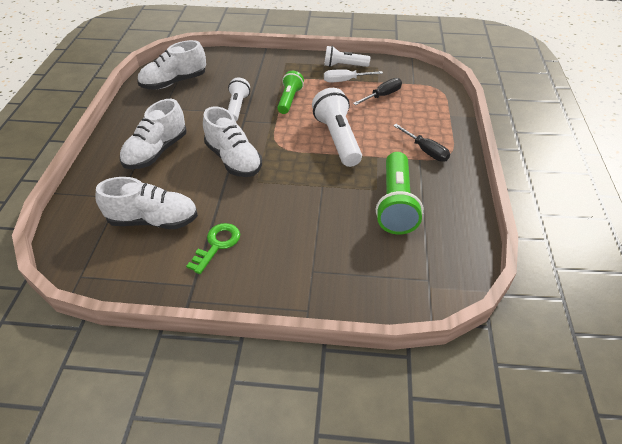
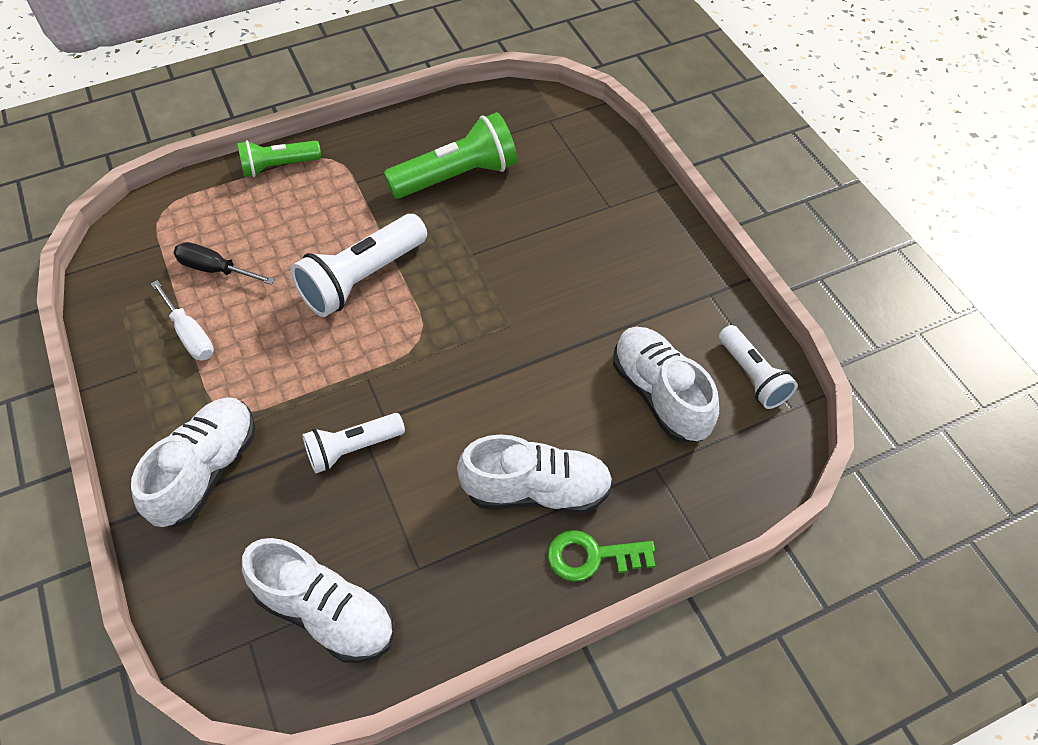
camera: 120 degrees left, 10 degrees up
(217, 245) = (642, 304): green key -> green key (592, 556)
(233, 159) = (486, 376): white shoe -> white shoe (206, 470)
(289, 100) = (290, 385): green flashlight -> green flashlight (279, 166)
(344, 66) = (136, 357): white flashlight -> white flashlight (752, 376)
(425, 151) = (334, 181): black screwdriver -> none

